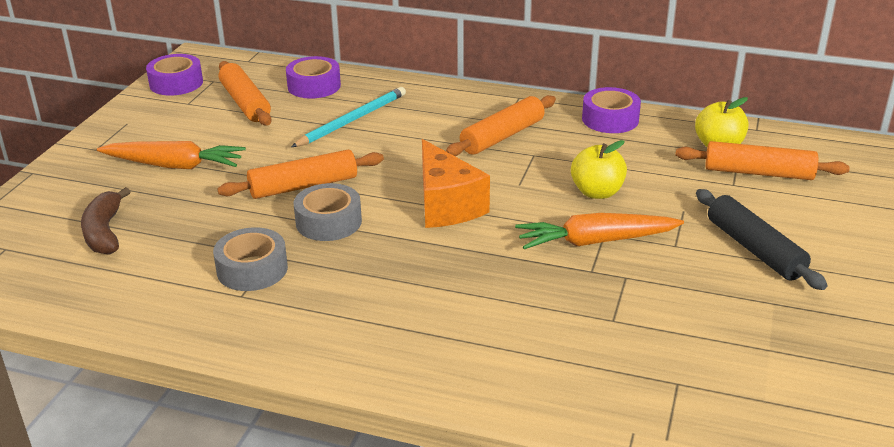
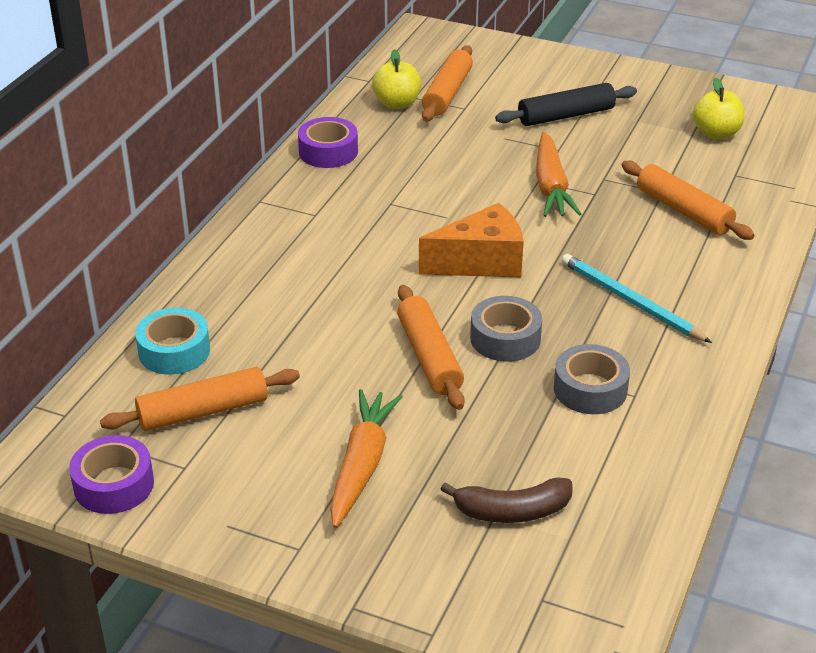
camera: 85 degrees left, 5 degrees up
(314, 86) = (174, 351): purple tape -> turquoise tape
(352, 120) = (280, 320): turquoise pencil -> turquoise pencil (630, 301)
(502, 136) = (348, 218): orange rolling pin -> orange rolling pin (684, 211)
(597, 192) = (469, 176): yellow apple -> yellow apple (716, 133)

